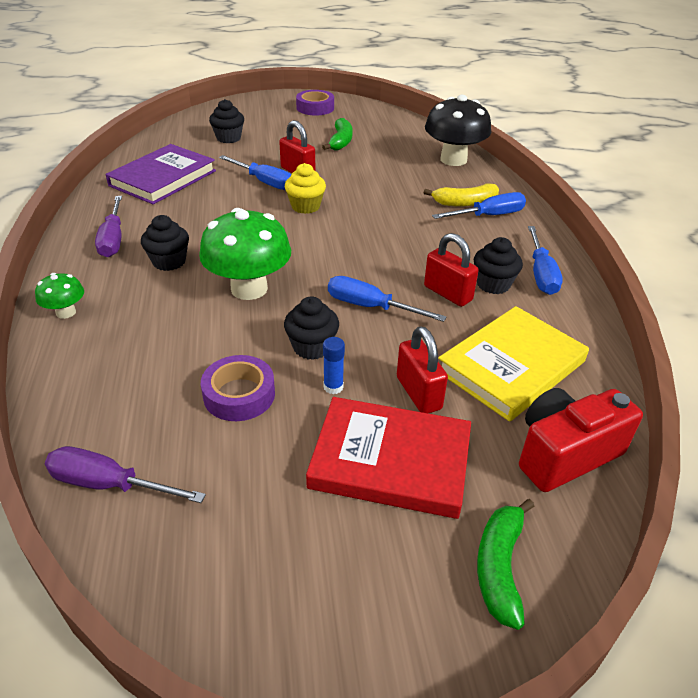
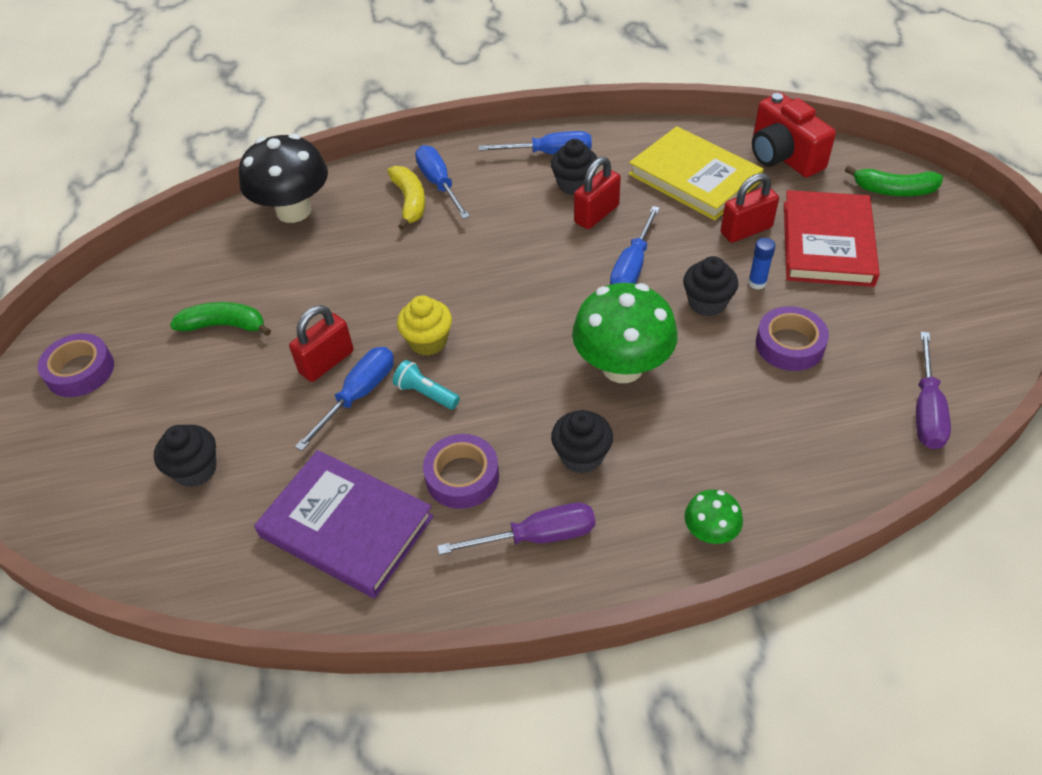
camera: 90 degrees left, 10 degrees up
(178, 215) = (462, 476): none -> purple tape
(256, 204) = (426, 393): none -> turquoise flashlight

